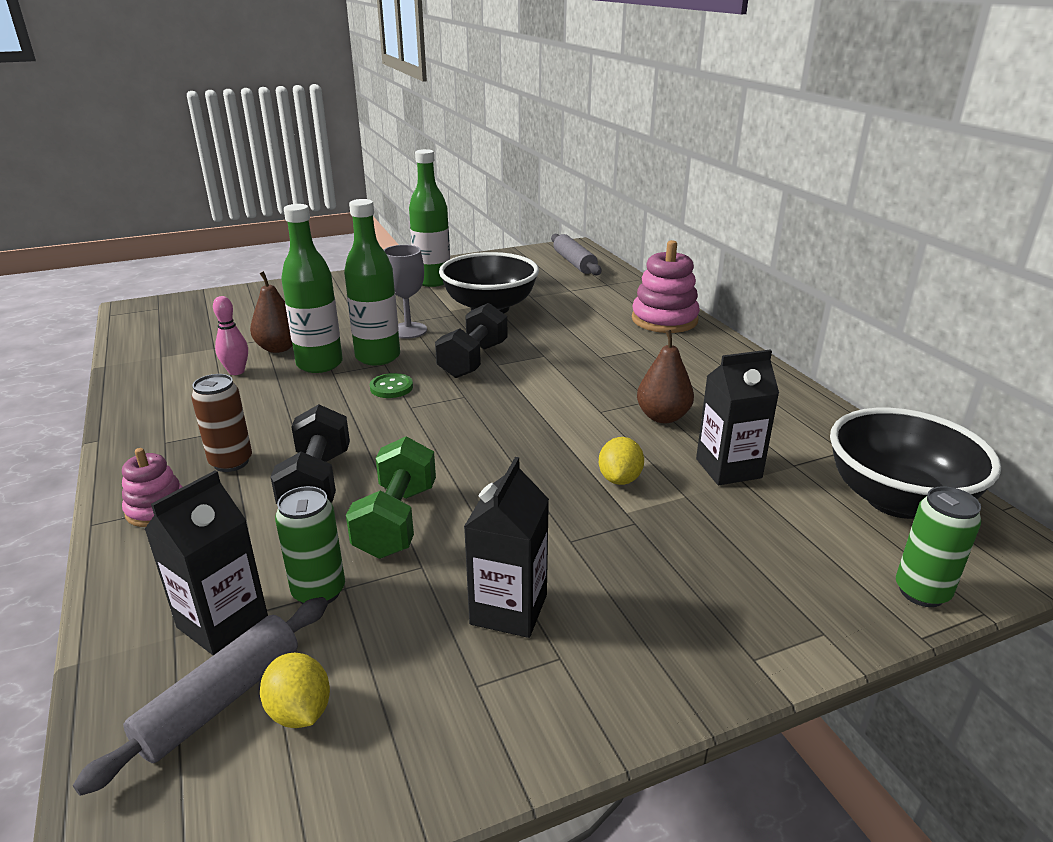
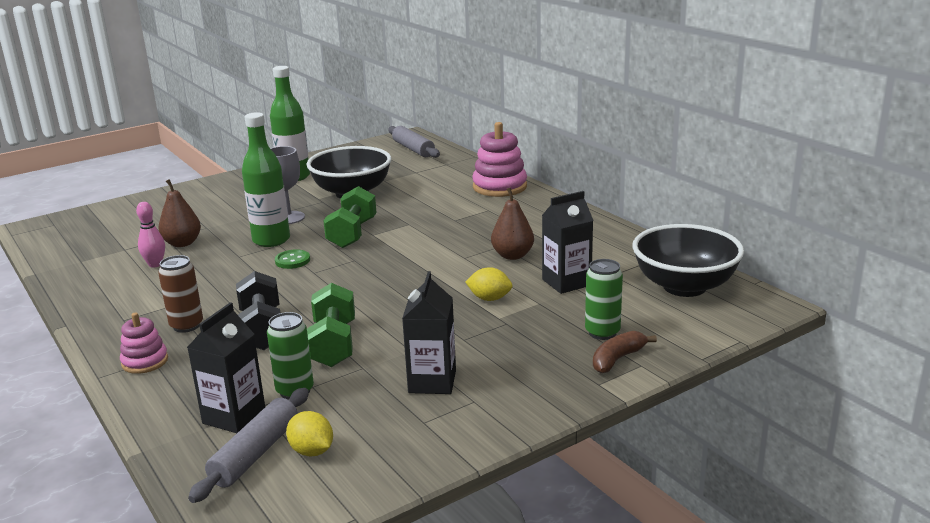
camera: 10 degrees left, 5 degrees down
(319, 364) = (224, 251): green bottle -> none
(473, 360) = (352, 234): black dumbbell -> green dumbbell
(620, 479) = (489, 298): yellow lemon -> yellow lemon turned 75 degrees counterclockwise
(788, 615) = (617, 359): none -> brown banana
(921, 592) = (701, 335): green can -> green can (602, 332)

